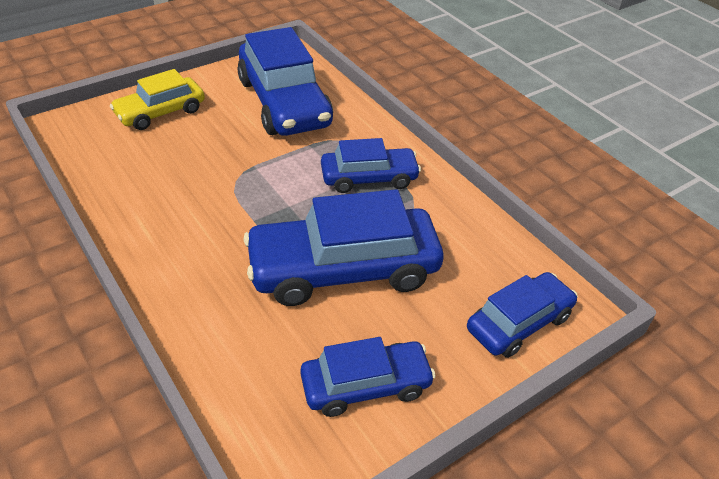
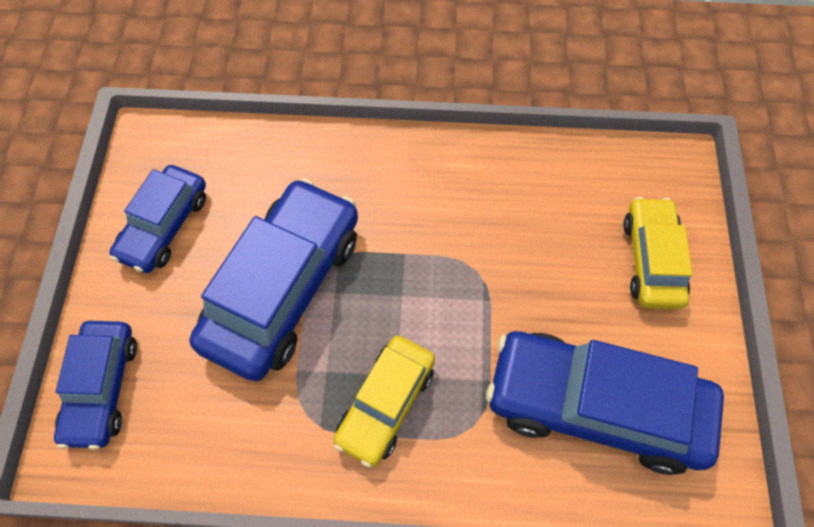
camera: 130 degrees right, 20 degrees up
(369, 178) = (385, 404): blue car -> yellow car

